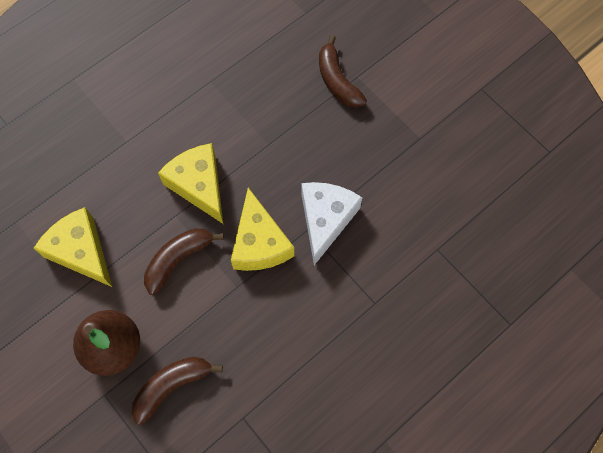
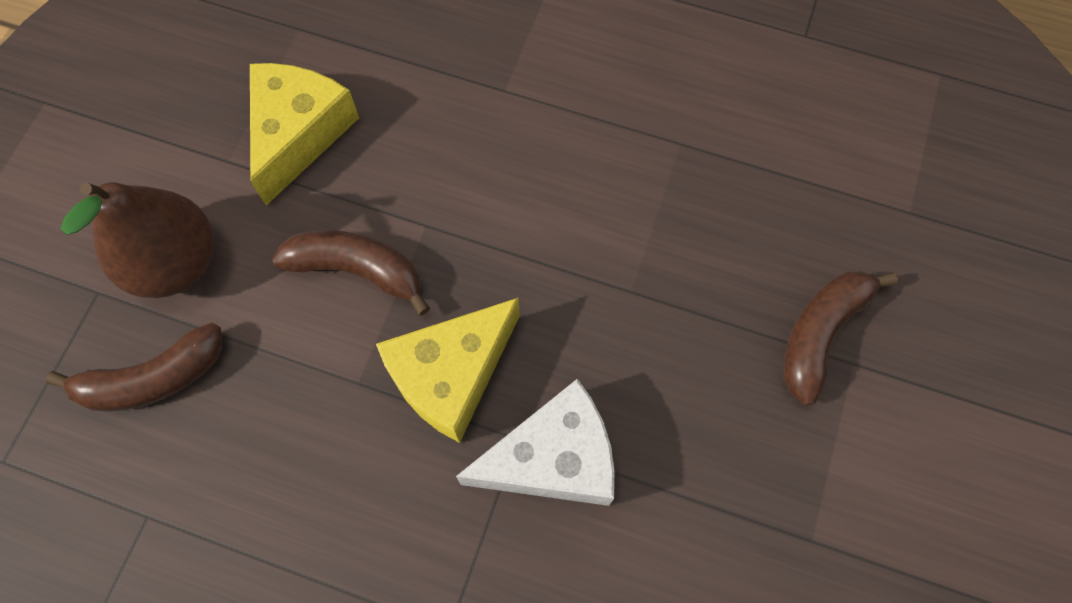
camera: 60 degrees right, 0 degrees up
(172, 386) = (152, 379): brown banana -> brown banana turned 135 degrees clockwise
(199, 185) = (495, 229): yellow cheese -> none

